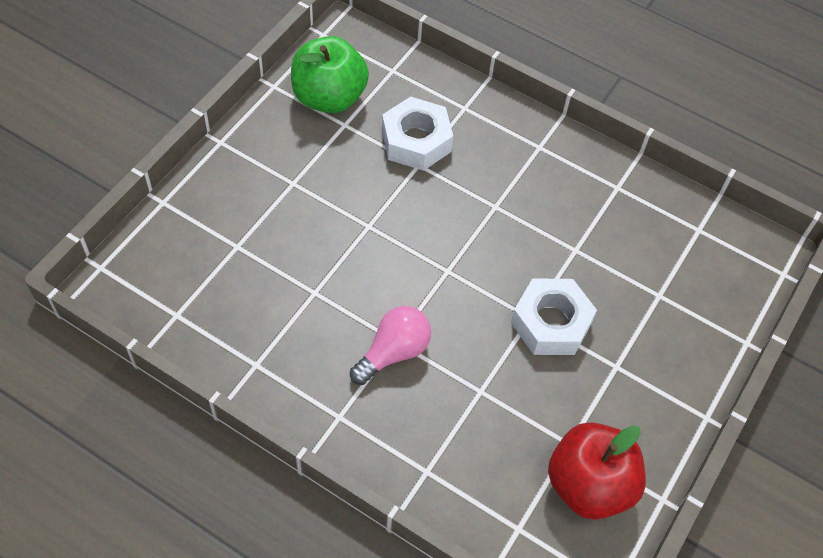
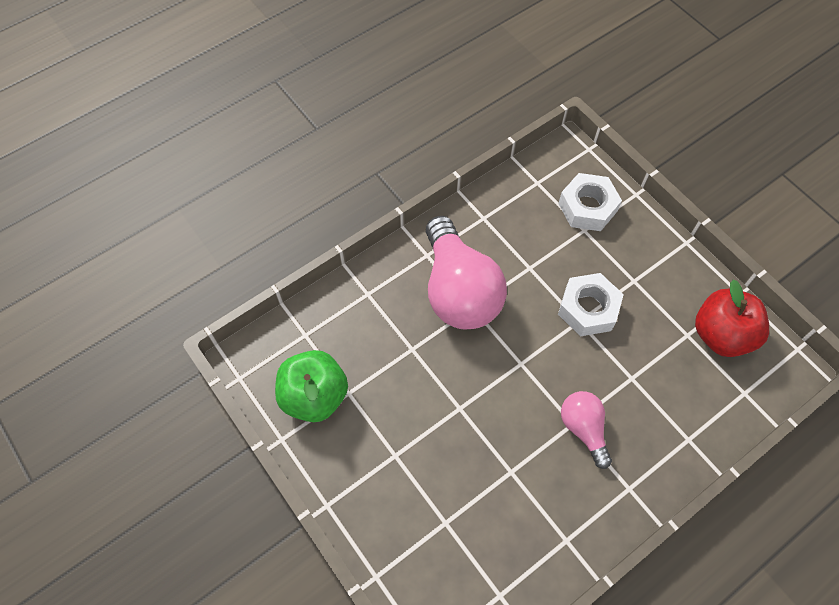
camera: 65 degrees left, 5 degrees up
(416, 141) = (388, 342): white nut -> white nut (587, 207)
(510, 188) = (459, 290): none -> pink light bulb

